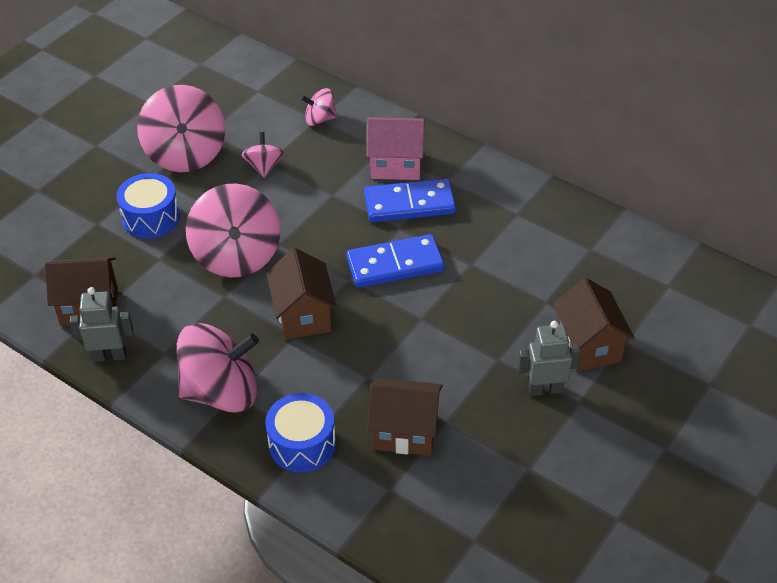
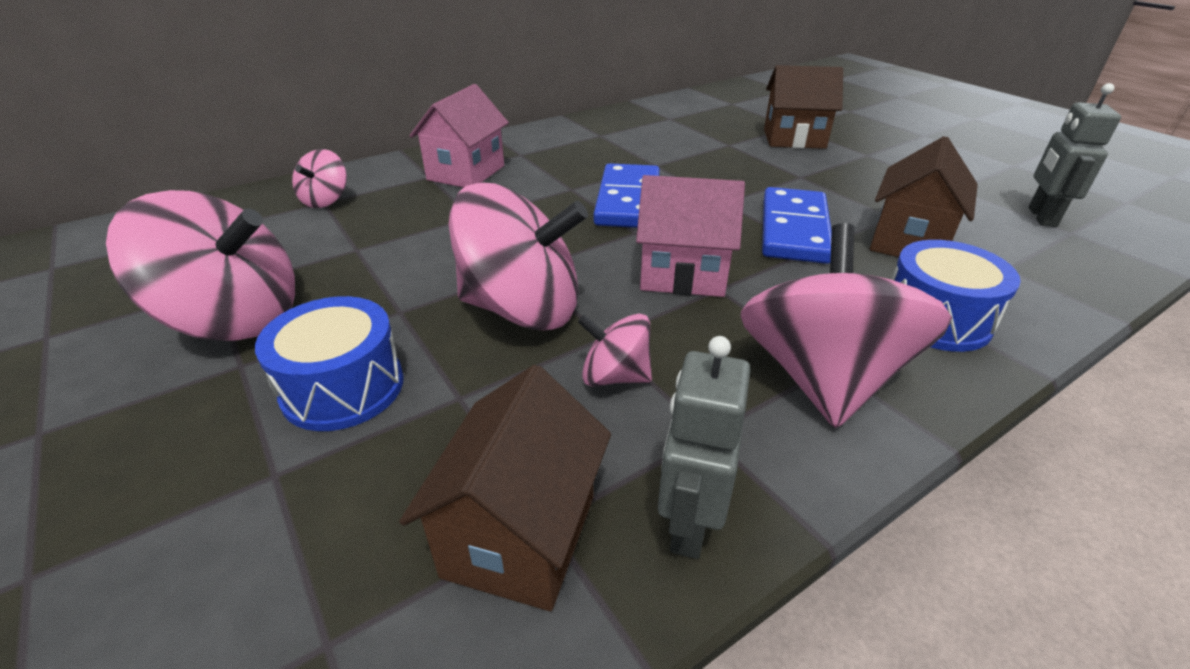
camera: 70 degrees left, 10 degrees down
(264, 166) = (360, 253): pink spinning top -> pink spinning top (615, 376)
(303, 315) = (683, 274): brown house -> pink house
(409, 204) = (536, 177): blue domino -> blue domino (794, 229)
(545, 389) = (847, 164): grey robot -> grey robot (1041, 217)

